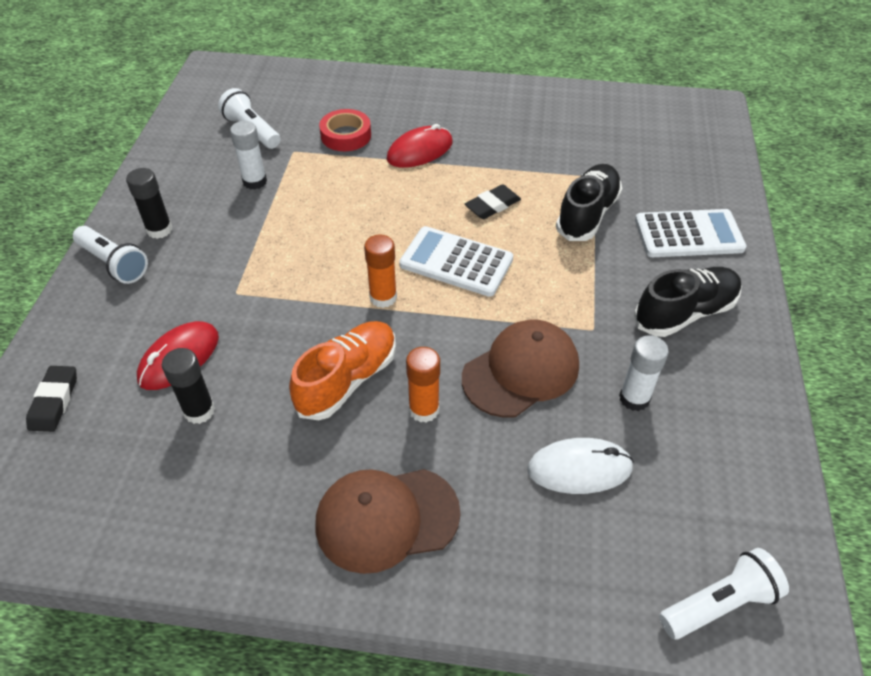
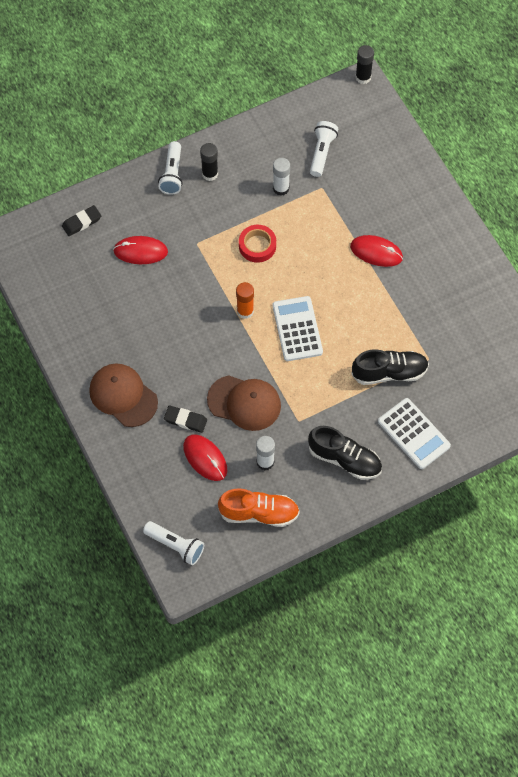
camera: 55 degrees right, 15 degrees up
(199, 411) = (120, 283): black glue stick -> black glue stick (363, 77)
(346, 135) = (358, 204): red tape -> red tape (257, 246)
(347, 380) = (182, 331): orange shoe -> orange shoe (259, 513)
(424, 409) = (189, 374): orange glue stick -> none
(492, 205) = (358, 320): black eraser -> black eraser (185, 420)
(579, 468) = (205, 458): white mouse -> red mouse

